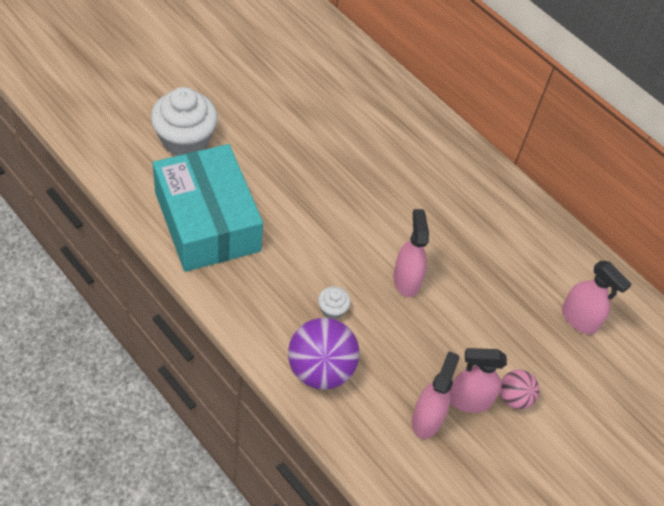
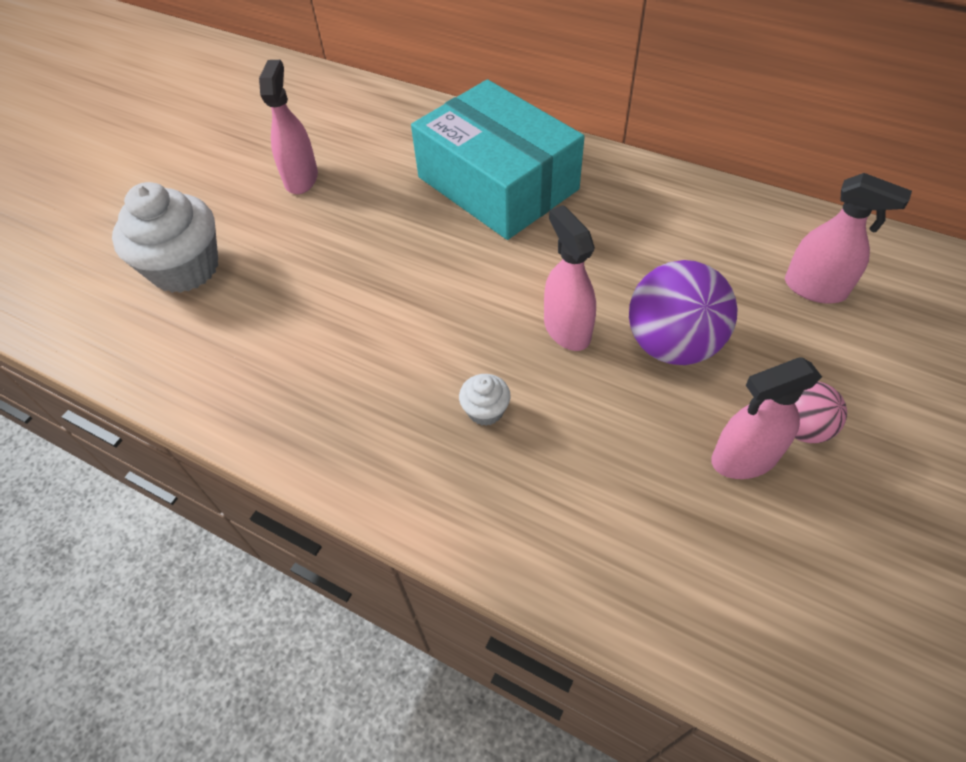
camera: 10 degrees left, 0 degrees up
(207, 221) = (254, 360): turquoise box -> turquoise box (497, 183)
(320, 369) = (509, 506): purple ball -> purple ball (672, 344)
(427, 419) = (702, 513): pink spray bottle -> pink spray bottle (301, 178)

